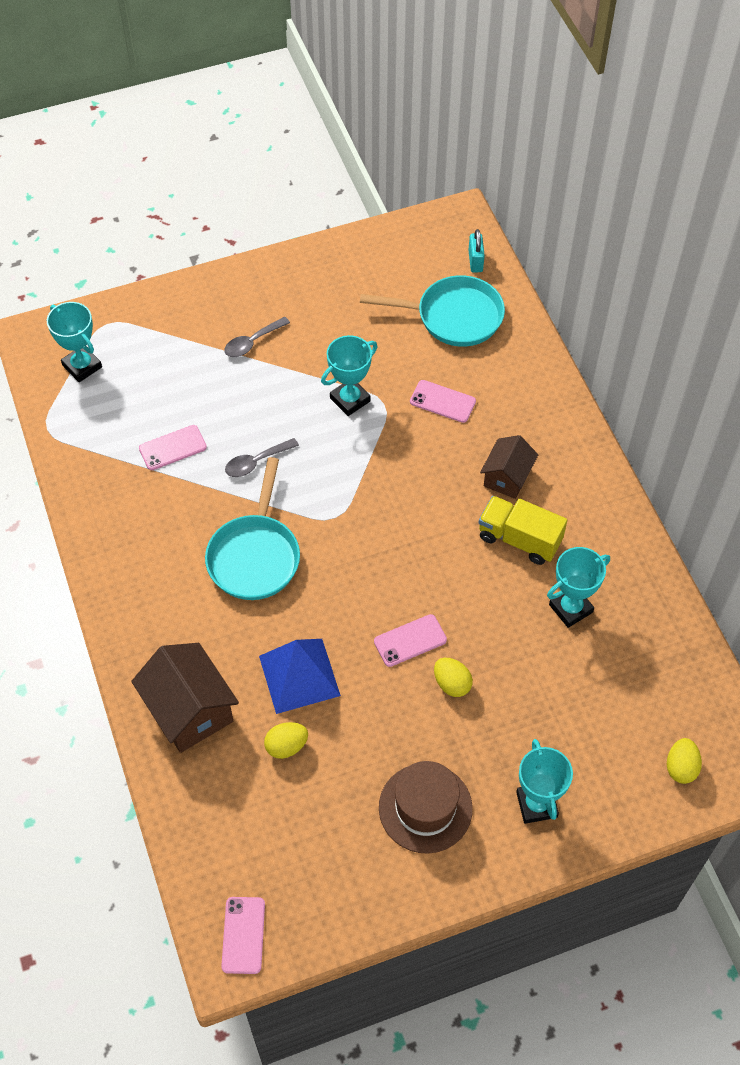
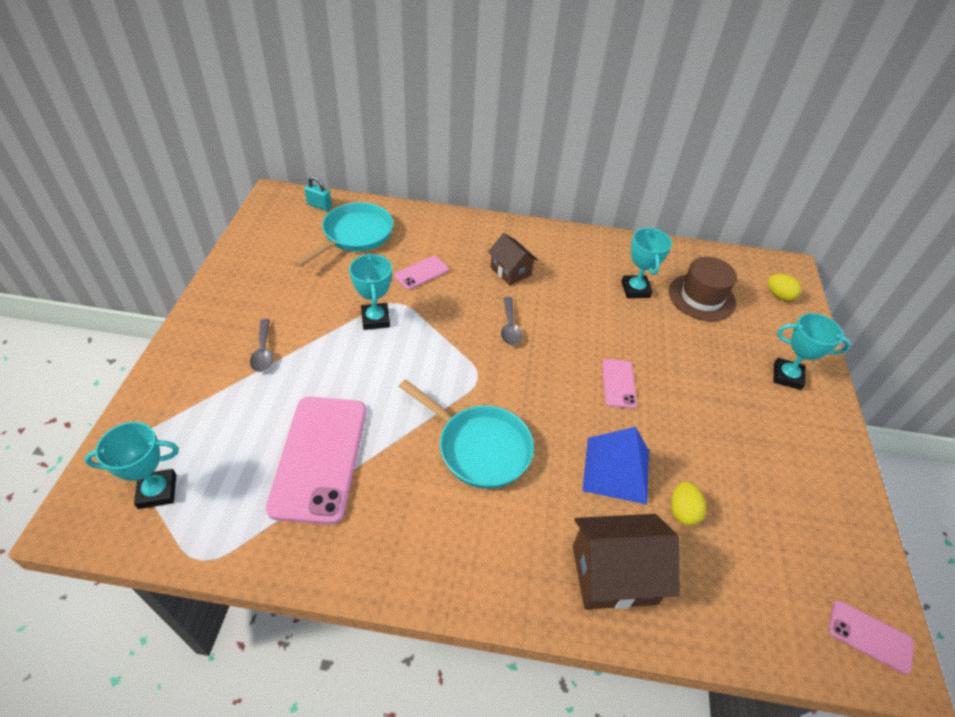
camera: 65 degrees left, 10 degrees down
(173, 448) = (320, 457): pink phone -> pink phone, size x2.10
(256, 462) = (385, 403): grey spoon -> grey spoon (510, 327)
(425, 808) = (772, 441): brown hat -> brown hat (701, 297)
(452, 684) = (668, 377): yellow egg -> none
(519, 539) = (565, 288): yellow truck -> none

